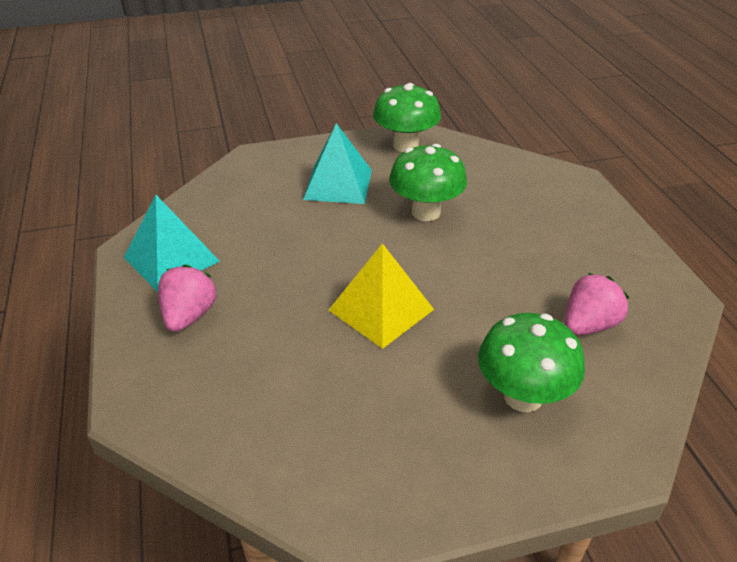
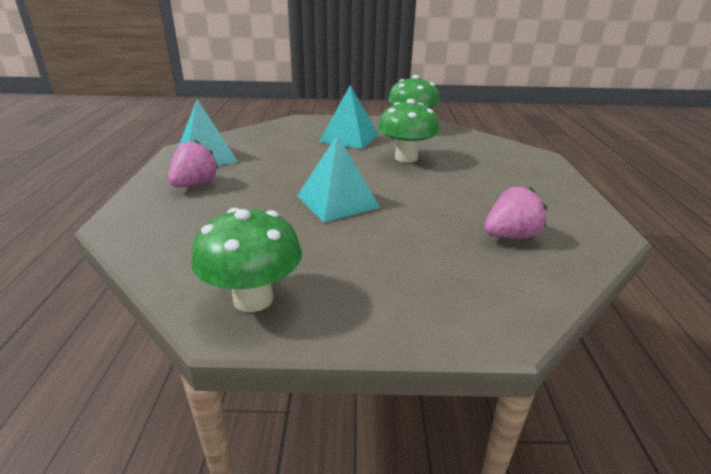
camera: 15 degrees right, 10 degrees down
(381, 309) = (338, 201): yellow pyramid -> turquoise pyramid
(523, 396) = (426, 269): green mushroom -> green mushroom (253, 299)

